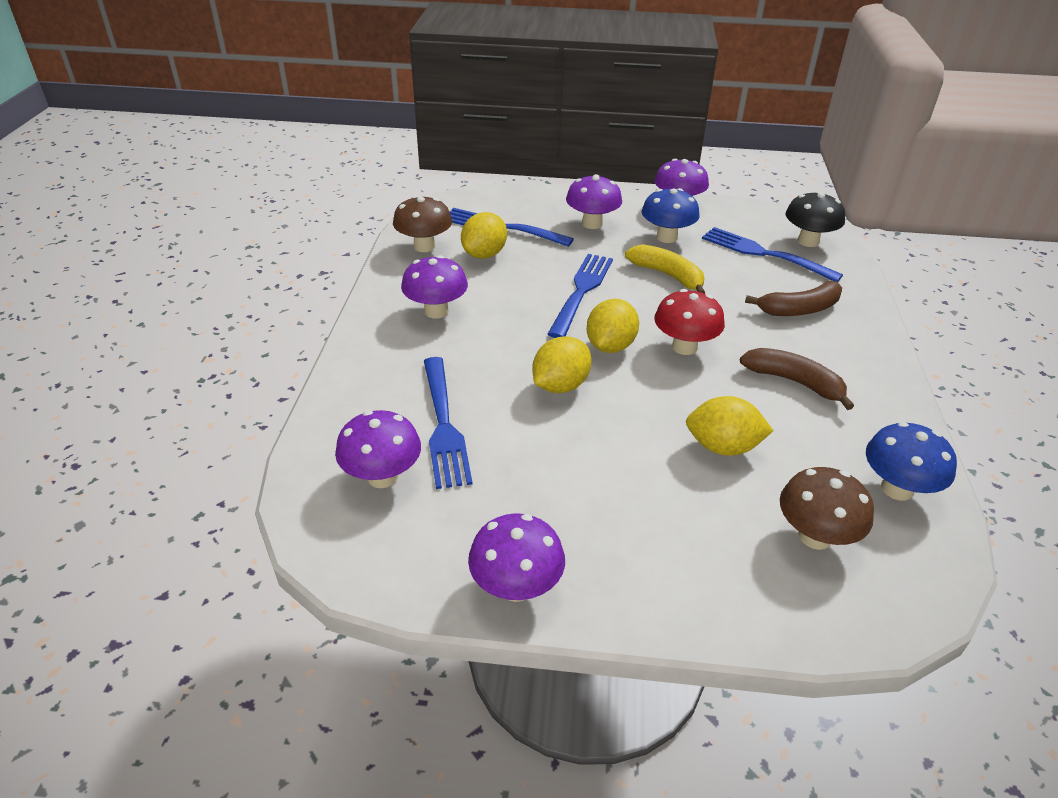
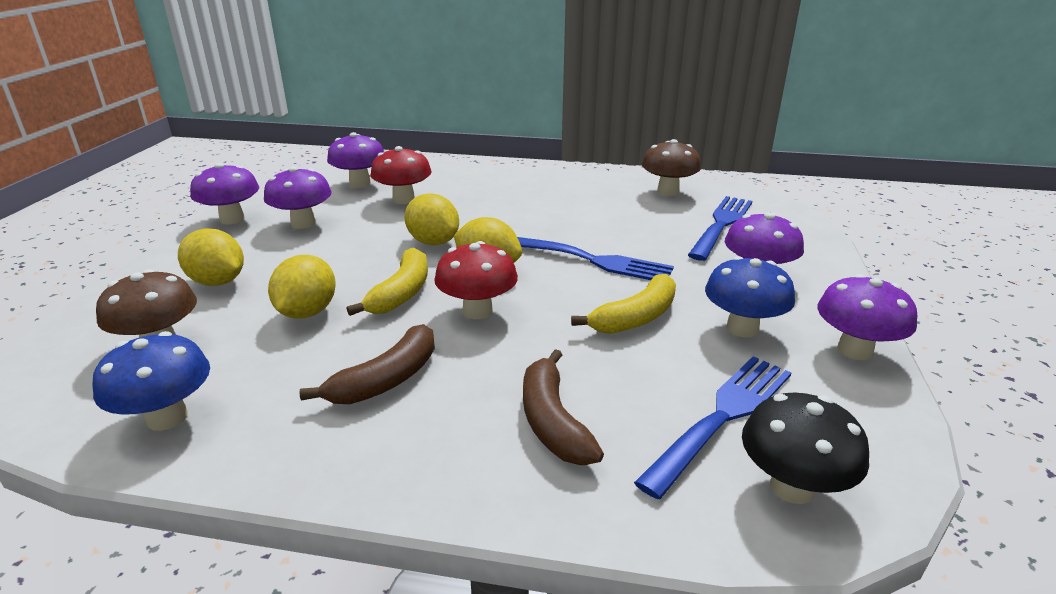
camera: 95 degrees right, 10 degrees down
(436, 311) = (555, 197): purple mushroom -> purple mushroom (303, 223)
(443, 424) = (403, 199): blue fork -> red mushroom
(484, 254) = (660, 216): yellow lemon -> yellow lemon (218, 282)
(669, 392) = (402, 293): none -> yellow banana

